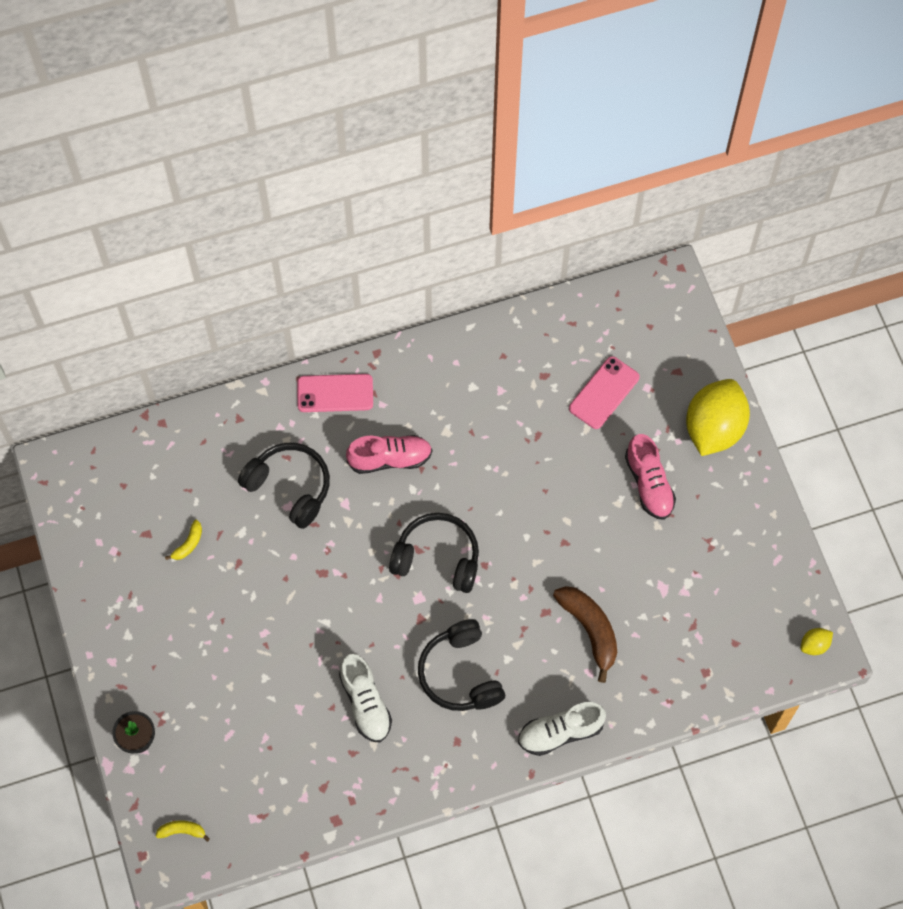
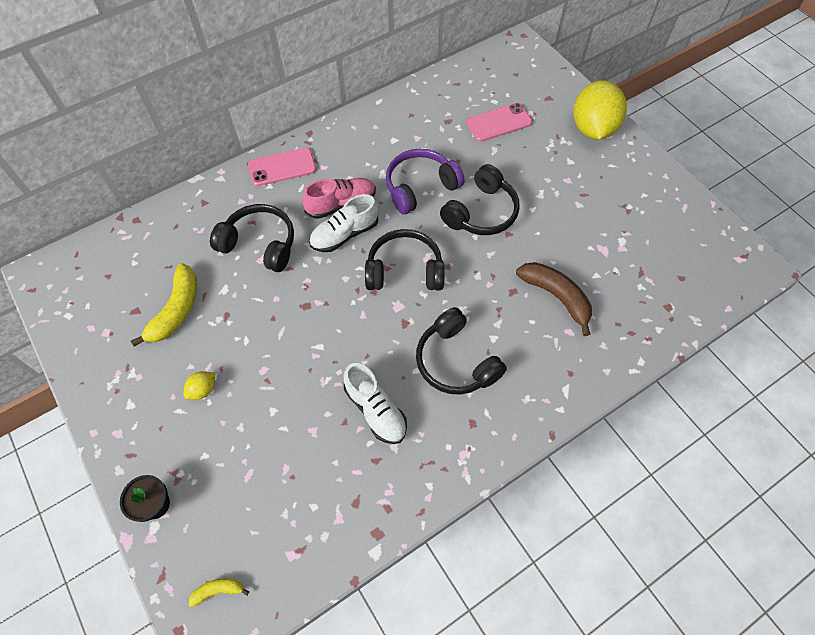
camera: 15 degrees left, 5 degrees down
(188, 544) = (176, 310): yellow banana -> yellow banana, size x2.03
(484, 458) = (420, 187): none -> purple headphones
(543, 508) = (481, 212): none -> black headphones
(560, 732) = (564, 390): white shoe -> white shoe (344, 234)
(604, 393) = (499, 123): pink phone -> pink phone turned 45 degrees clockwise
(649, 484) = (559, 176): pink shoe -> none
(814, 645) = (746, 264): yellow lemon -> yellow lemon (203, 390)

